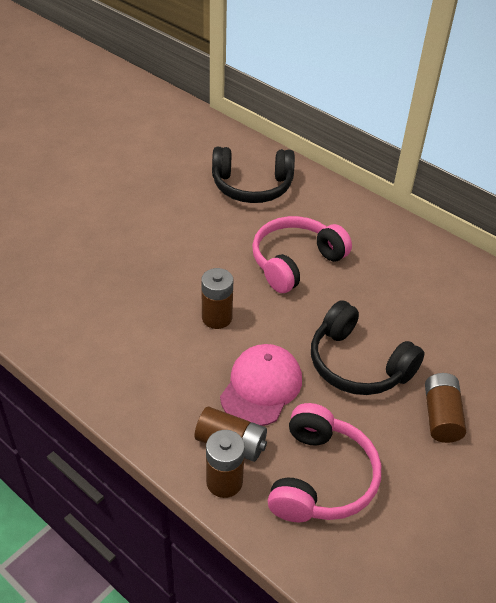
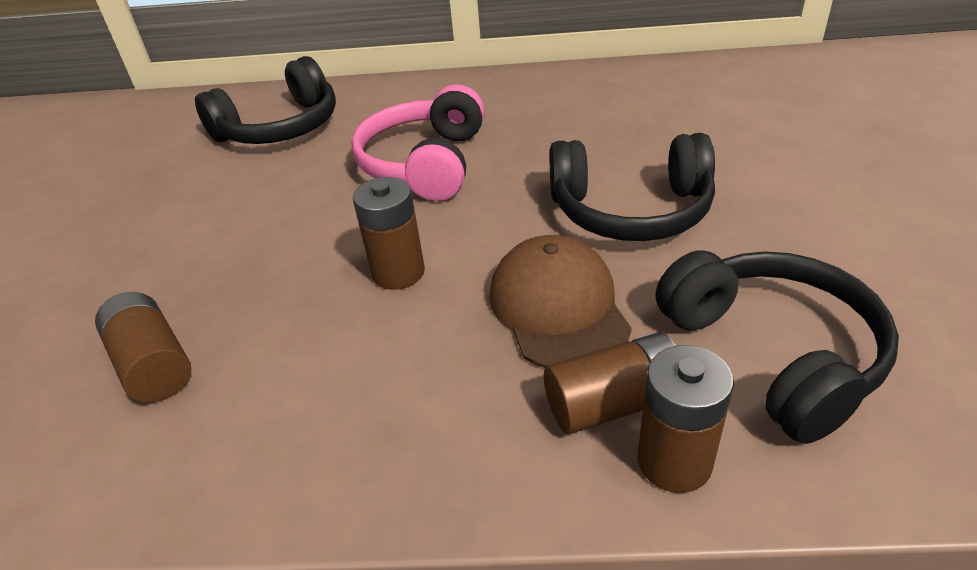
camera: 35 degrees left, 5 degrees down
(261, 387) = (558, 308): pink cap -> brown cap
(321, 478) = (773, 353): pink headphones -> black headphones
(441, 416) = (781, 200): brown battery -> brown battery (153, 364)

